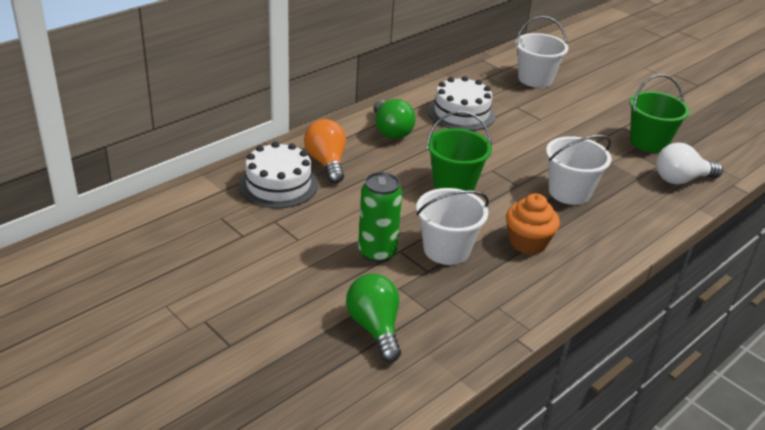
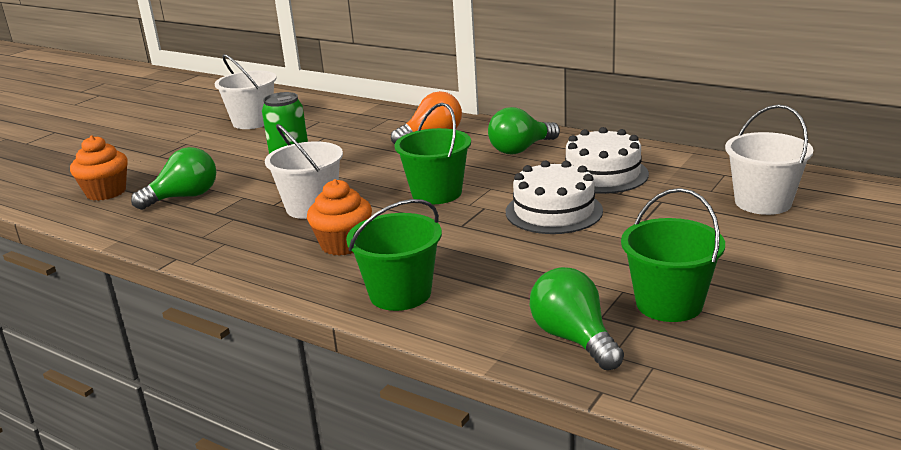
camera: 80 degrees right, 10 degrees down
(278, 185) = (381, 128): white cake -> white cake (553, 211)
(321, 391) = (106, 192): none -> orange cupcake
(569, 192) = (469, 257): white bucket -> white bucket (252, 122)
(614, 229) = (400, 294): none -> green bucket
(681, 179) = (573, 338): white light bulb -> green light bulb

